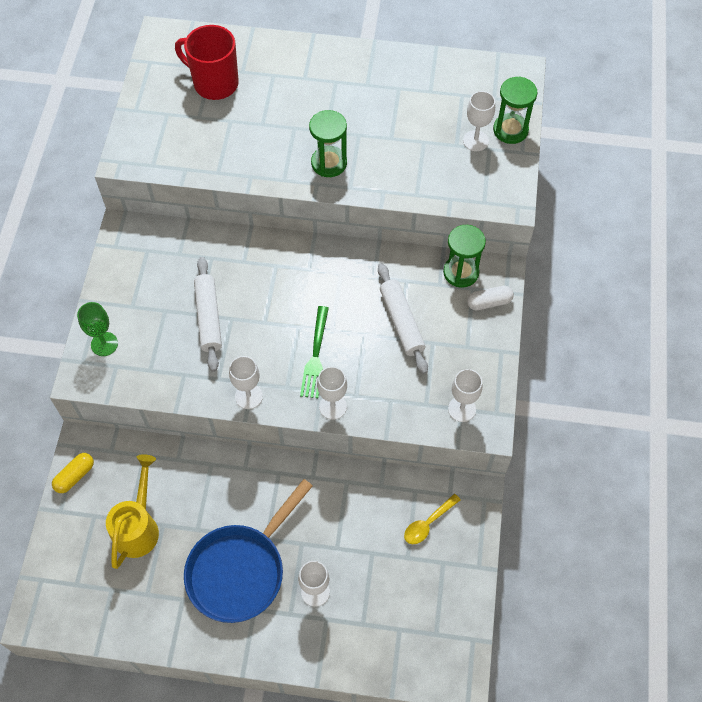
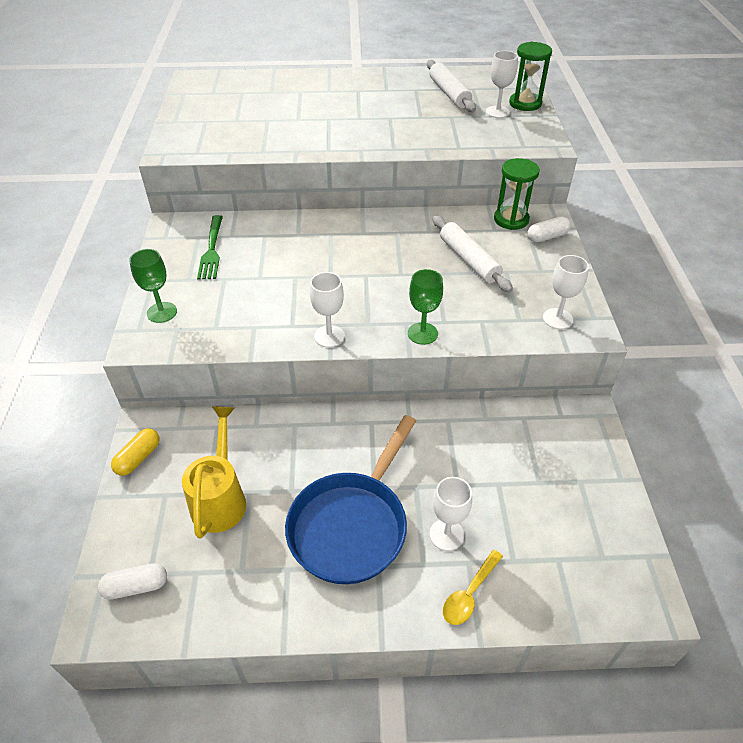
camera: 10 degrees left, 15 degrees down
(65, 593) = (136, 586): none -> white capsule
(209, 317) = (271, 279): white rolling pin -> white rolling pin (449, 93)
(214, 83) = (247, 100): red mug -> none
(315, 355) = (391, 295): green fork -> green fork (212, 250)
(329, 163) = (368, 136): green hourglass -> none
(332, 406) = (422, 333): white goblet -> green goblet
(428, 523) = (549, 446): yellow spoon -> yellow spoon (469, 594)

